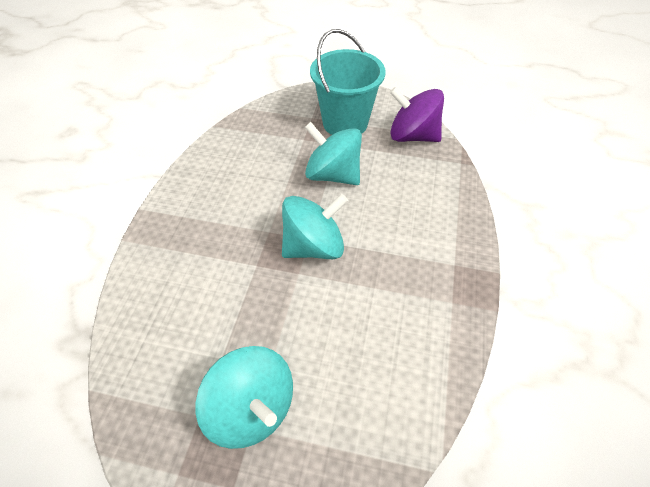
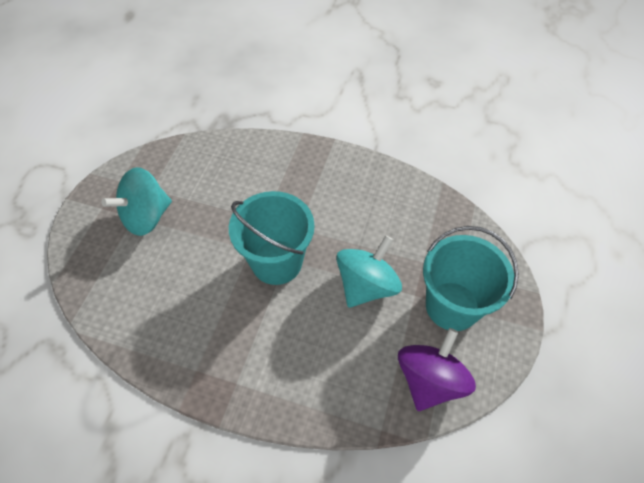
camera: 95 degrees right, 5 degrees up
(313, 246) = (276, 262): turquoise spinning top -> turquoise bucket

